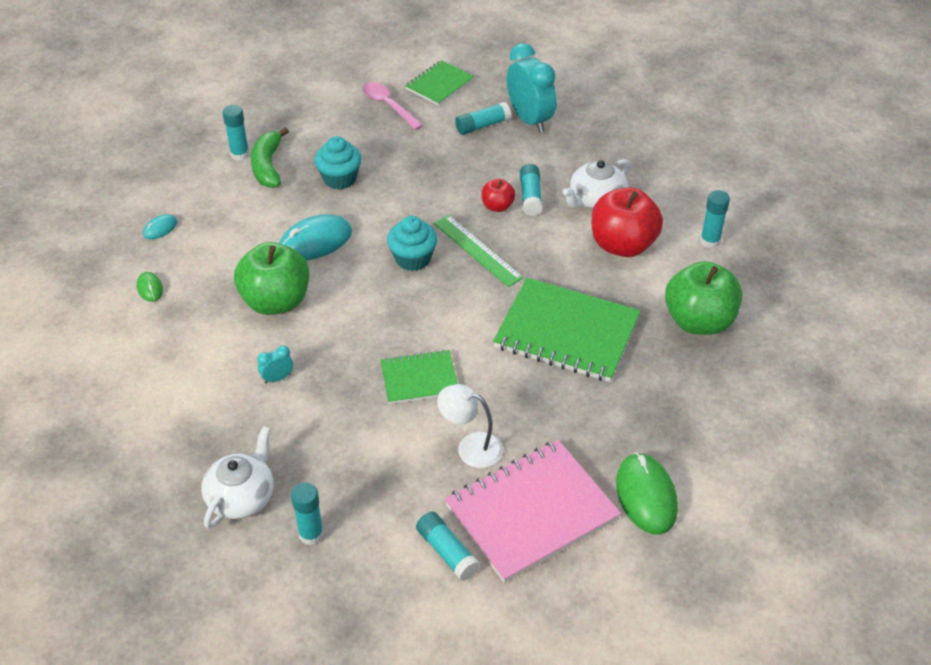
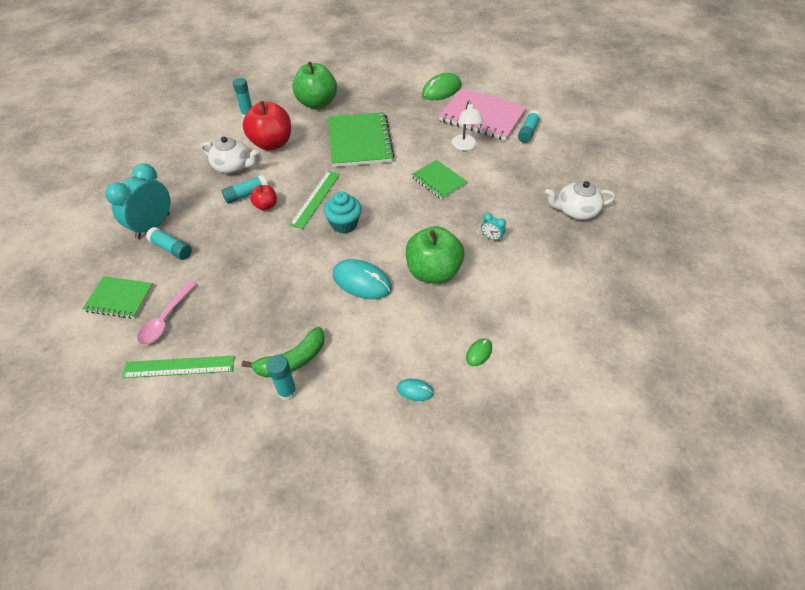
camera: 120 degrees left, 5 degrees up
(311, 534) = (566, 176): turquoise glue stick -> none
(326, 103) = (179, 367): none -> green ruler
(340, 179) = (282, 303): turquoise cupcake -> none

